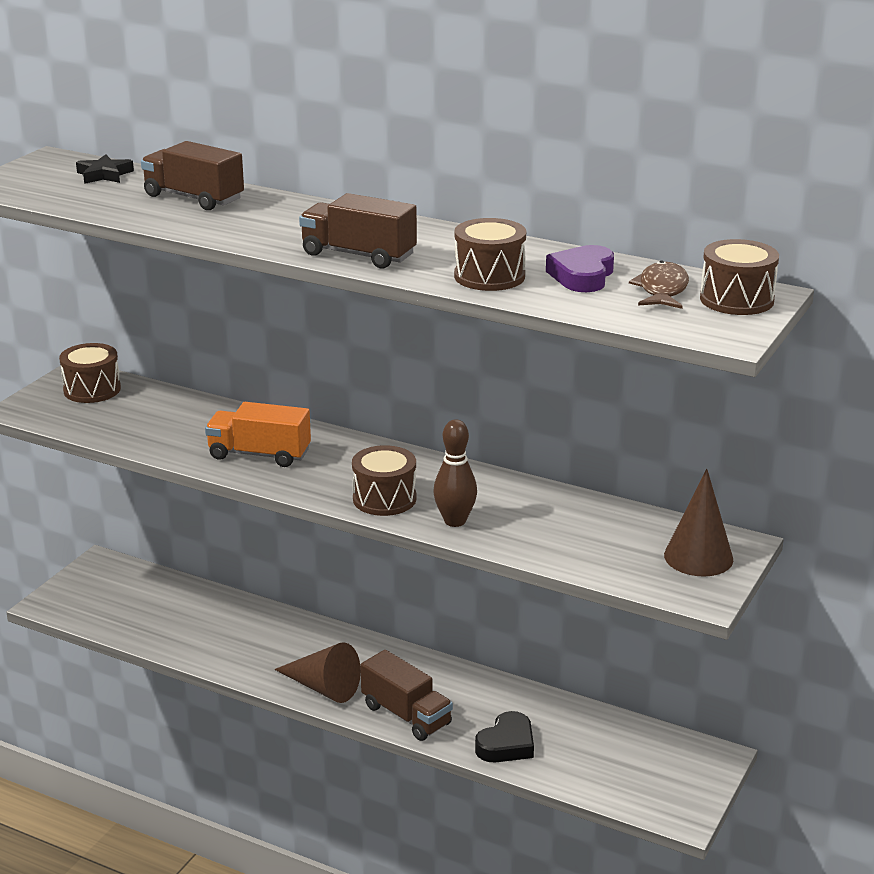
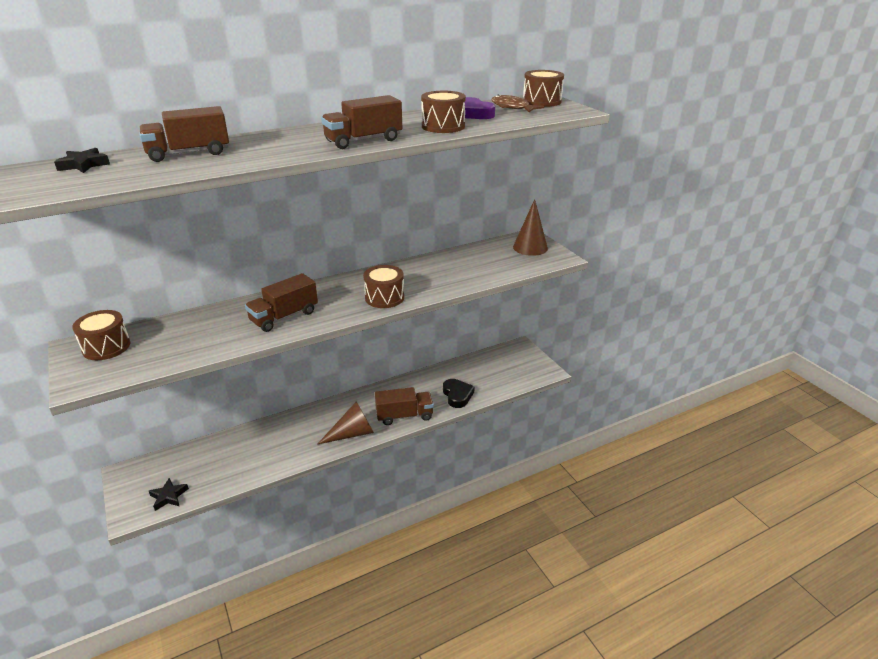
camera: 55 degrees left, 5 degrees up
(93, 612) = (168, 496): none -> black star
(259, 454) = (284, 317): orange truck -> brown truck
(455, 521) = (431, 287): brown bowling pin -> none

